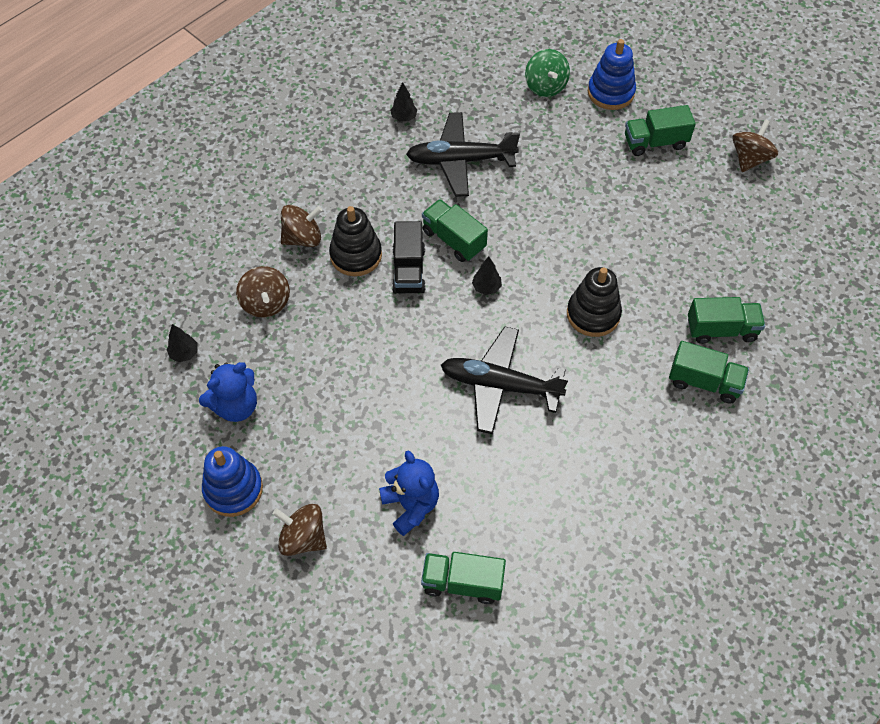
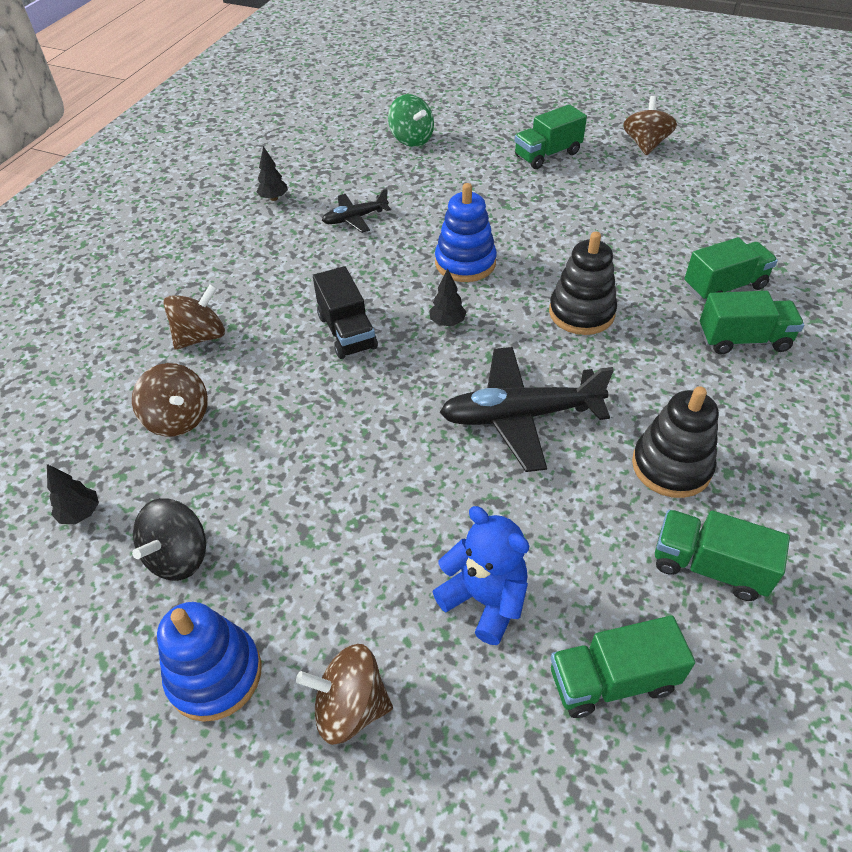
camera: 20 degrees left, 10 degrees down
(235, 406) = (179, 556): blue teddy bear -> black spinning top
(356, 255) = (275, 335): black stacking toy -> black stacking toy (671, 466)
(454, 240) = (385, 288): green truck -> green truck (709, 566)
(460, 161) = (355, 218): black plane -> black plane, size x0.54
(610, 92) = (479, 129): blue stacking toy -> blue stacking toy (465, 263)

